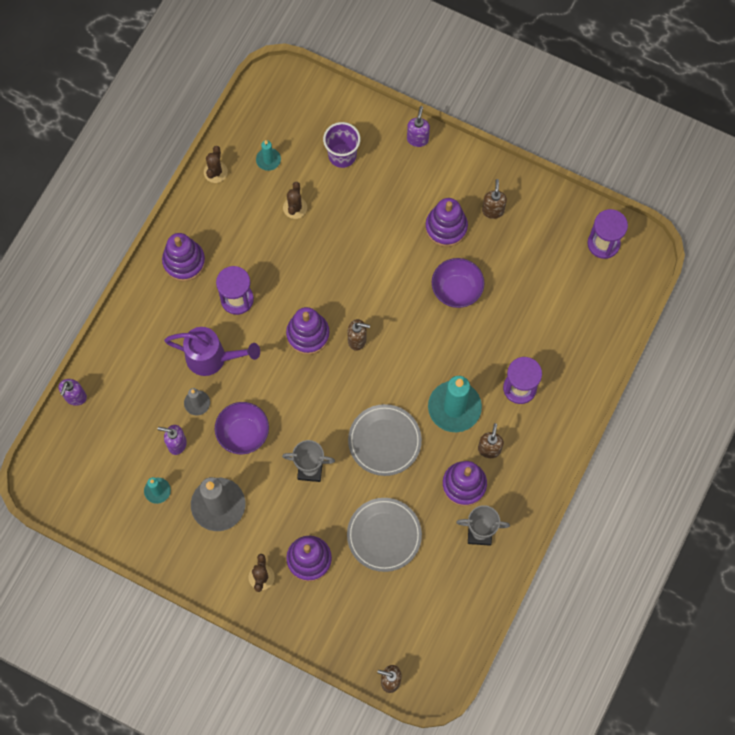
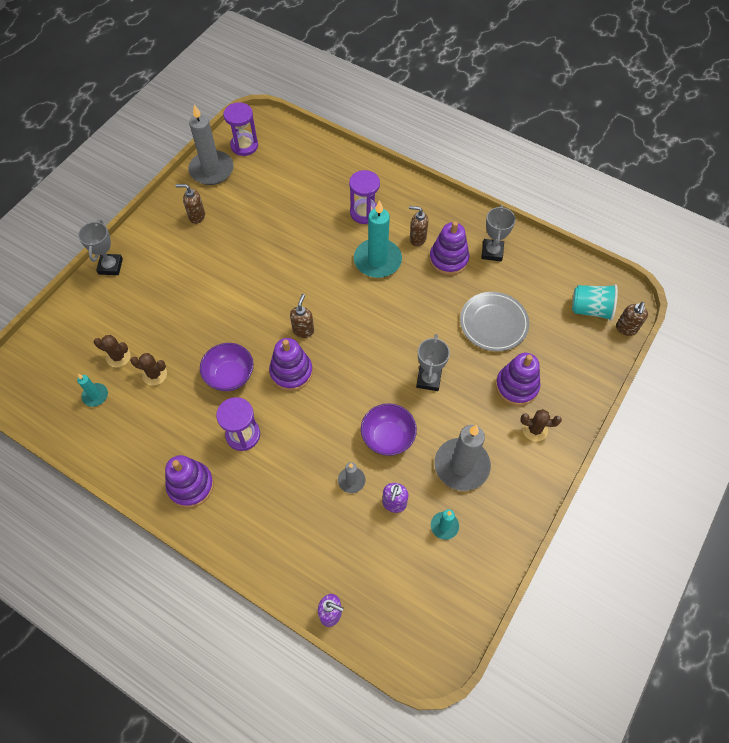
camera: 85 degrees left, 10 degrees down
(212, 358) = (304, 463): purple watering can -> none
(215, 172) = (94, 448): brown cactus -> brown cactus (118, 357)
(342, 155) = (109, 329): purple cup -> none
(384, 441) = (404, 316): grey plate -> none
(412, 642) = (590, 309): none -> turquoise cup
(417, 139) = (110, 266): purple soap dispenser -> grey trophy
(446, 227) = (205, 252): purple stacking toy -> none
(456, 290) = (267, 249): purple bowl -> purple bowl (230, 376)
(561, 214) = (212, 170): none -> grey candle

